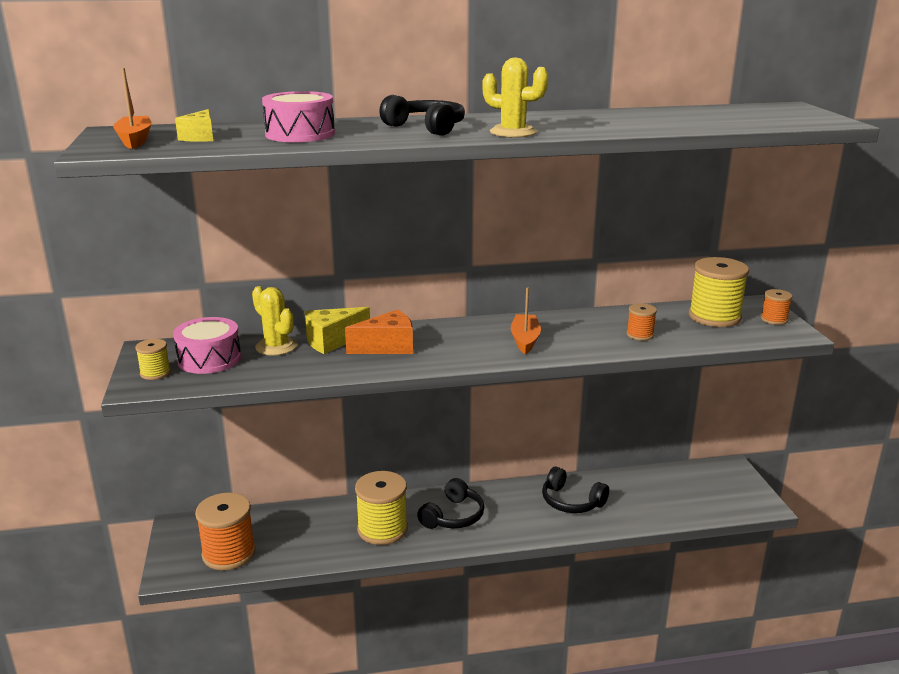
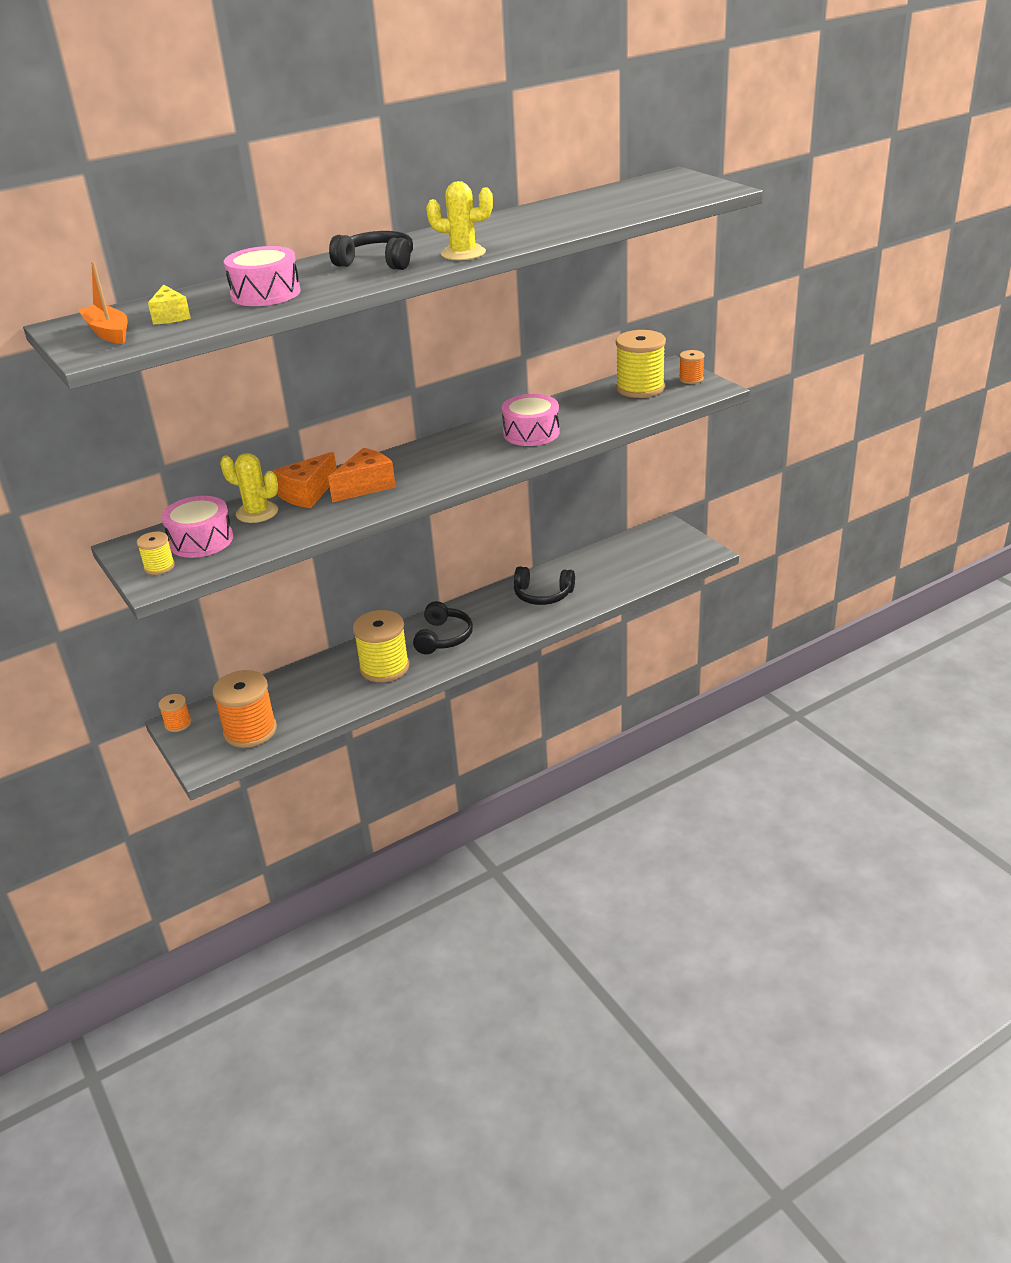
camera: 20 degrees left, 10 degrees up
(332, 341) = (307, 494): yellow cheese -> orange cheese
(525, 340) = (488, 449): orange boat -> none
(577, 334) = (531, 433): none -> pink drum
(640, 335) = (586, 420): orange spool -> orange spool (178, 723)

